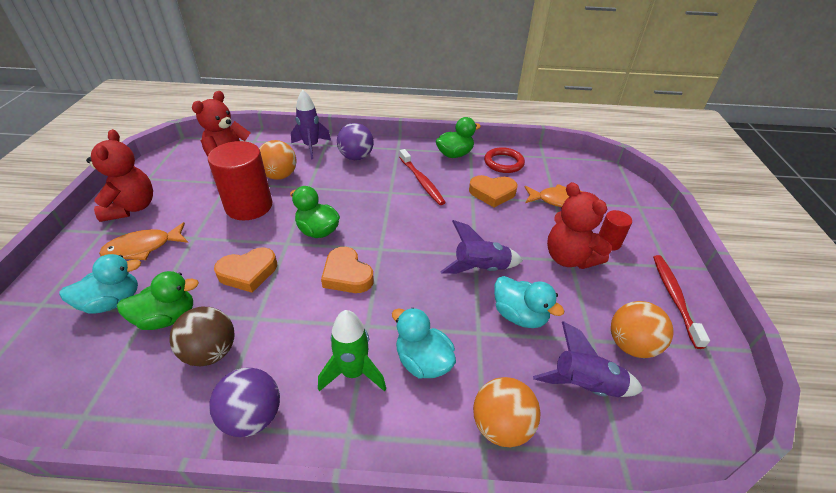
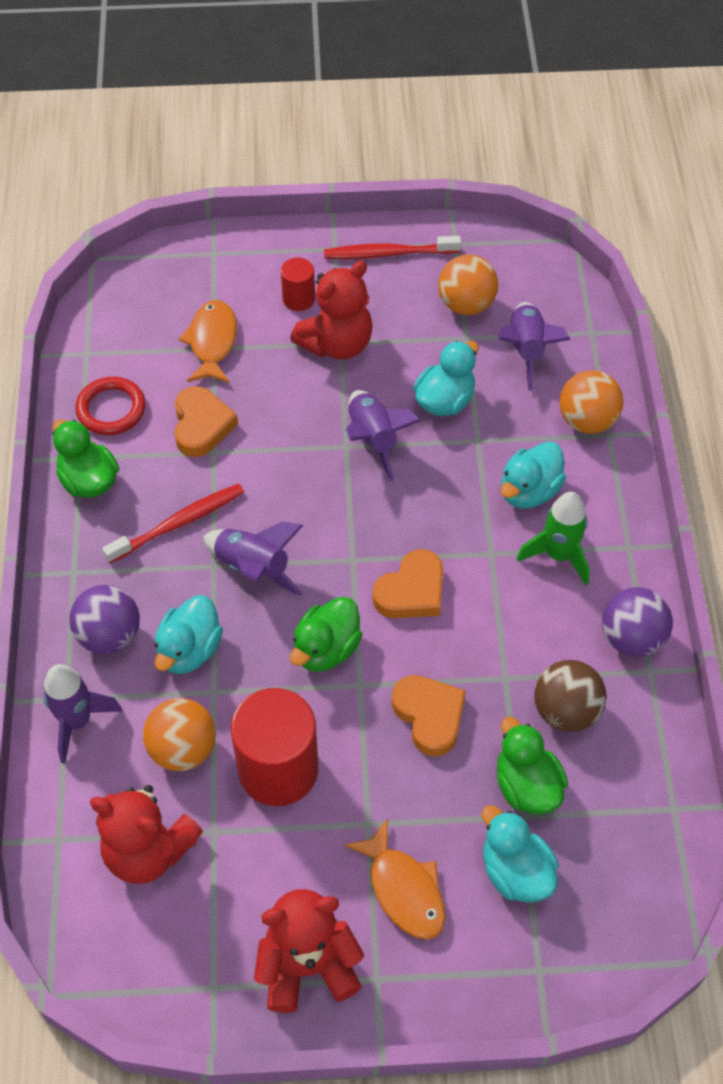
camera: 95 degrees left, 15 degrees up
(337, 181) = (189, 650): none -> turquoise duck
(384, 206) = (253, 568): none -> purple rocket

